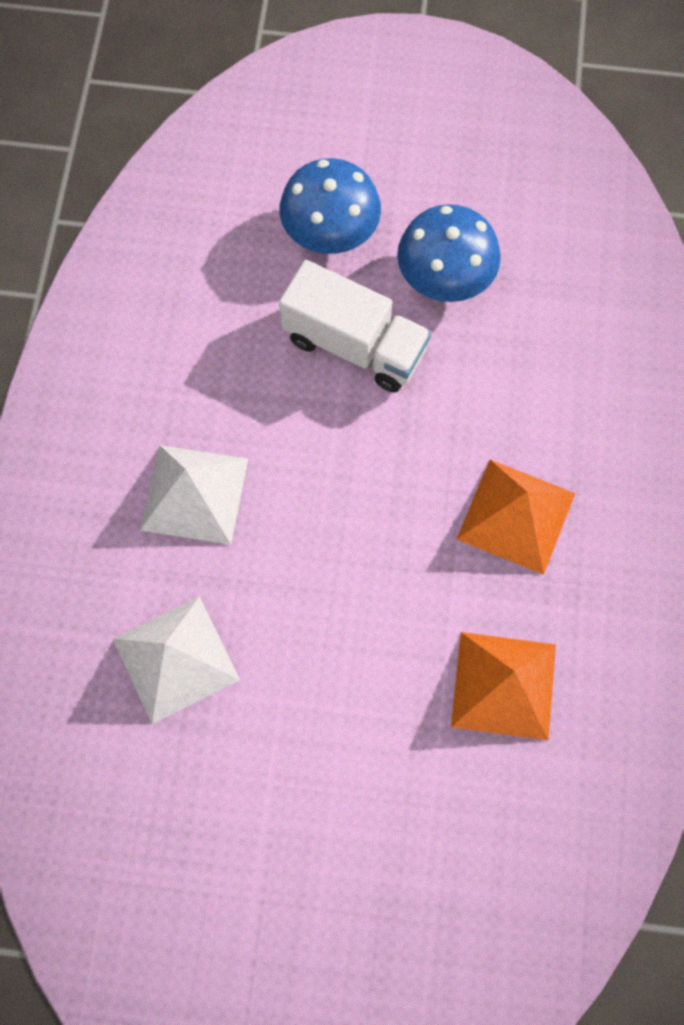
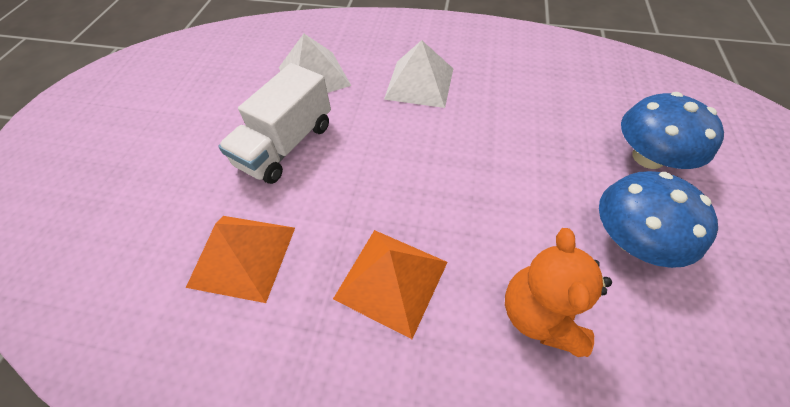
camera: 95 degrees right, 15 degrees down
(354, 345) = (545, 169): white truck -> white truck (286, 145)
(537, 376) = (539, 314): none -> orange teddy bear

